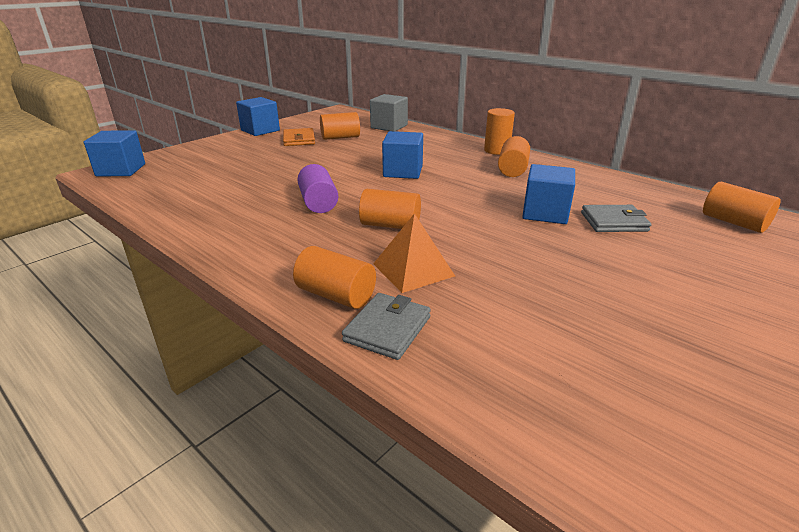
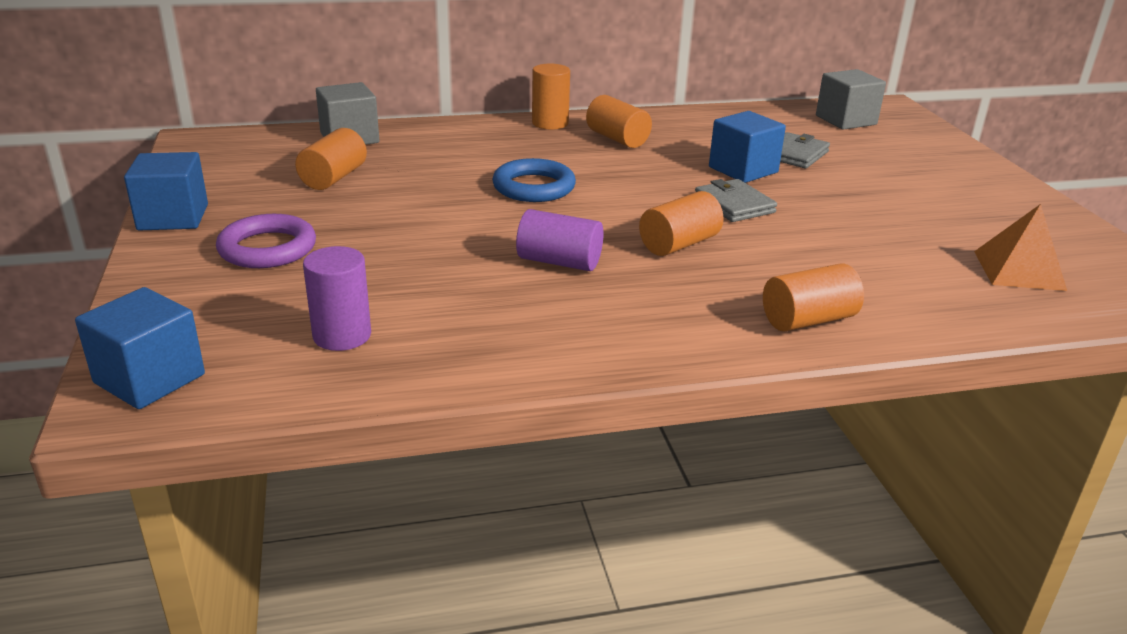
camera: 55 degrees left, 0 degrees up
(185, 186) = (342, 335): none -> purple cylinder
(252, 150) = (267, 248): none -> purple ring
(299, 140) = (285, 205): orange wallet -> none
(387, 329) = (892, 315): grey wallet -> grey wallet (734, 205)
(403, 172) = (534, 187): blue cube -> blue ring
(413, 269) = (793, 267): orange pyramid -> orange pyramid (1018, 270)
(733, 222) = (846, 120): orange cylinder -> grey cube

